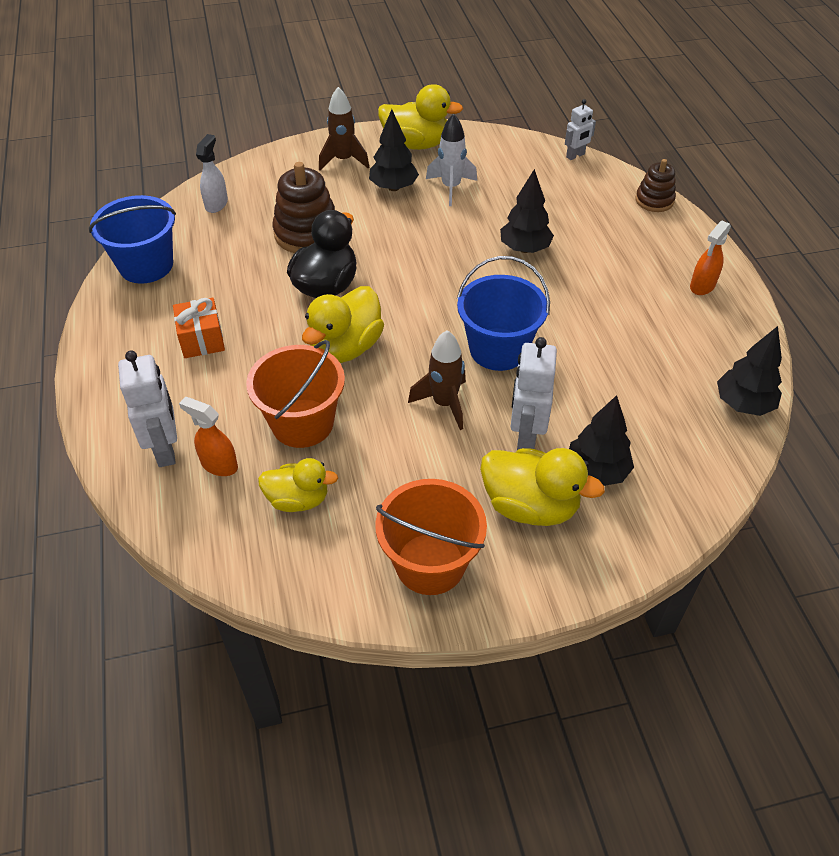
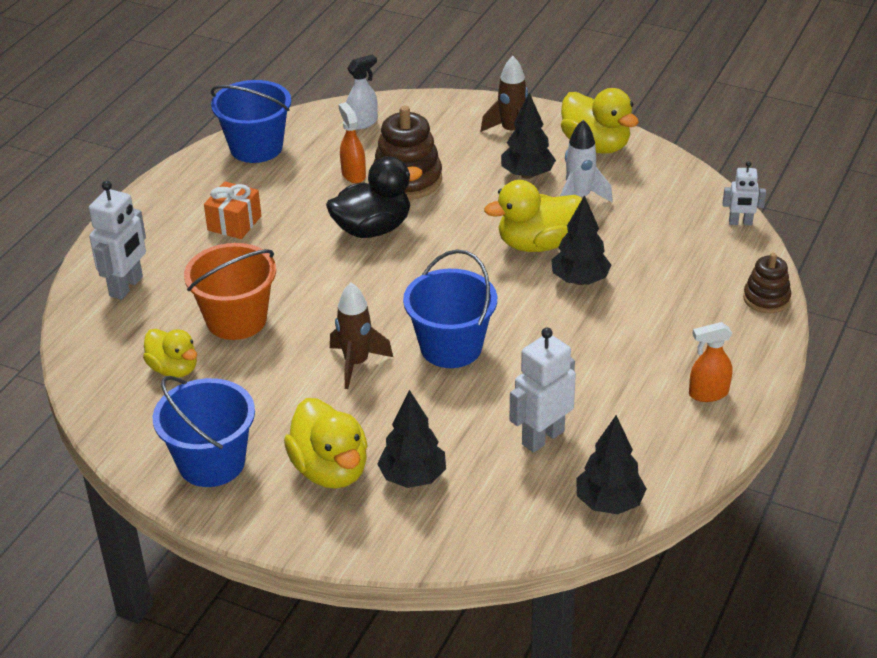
camera: 40 degrees right, 10 degrees down
(219, 465) = (149, 316): orange spray bottle -> orange spray bottle (353, 174)
(345, 348) = (332, 283): yellow duck -> yellow duck (537, 244)
(430, 564) = (211, 463): orange bucket -> blue bucket
(525, 436) = (389, 421): white robot -> white robot (542, 437)

